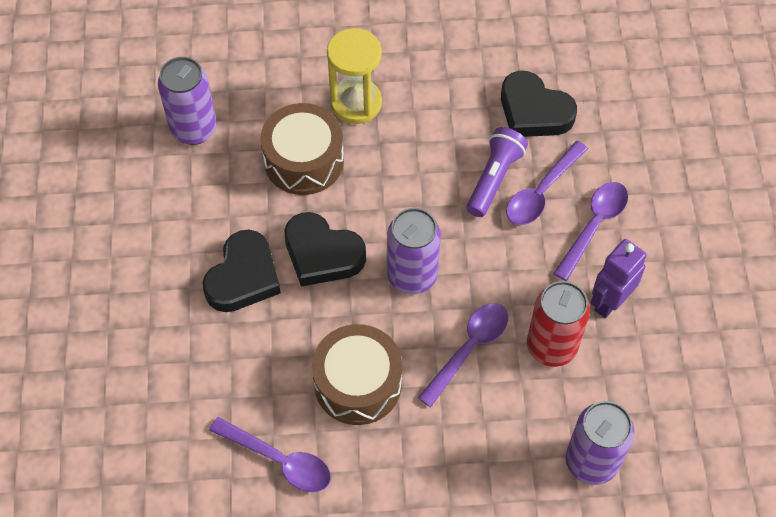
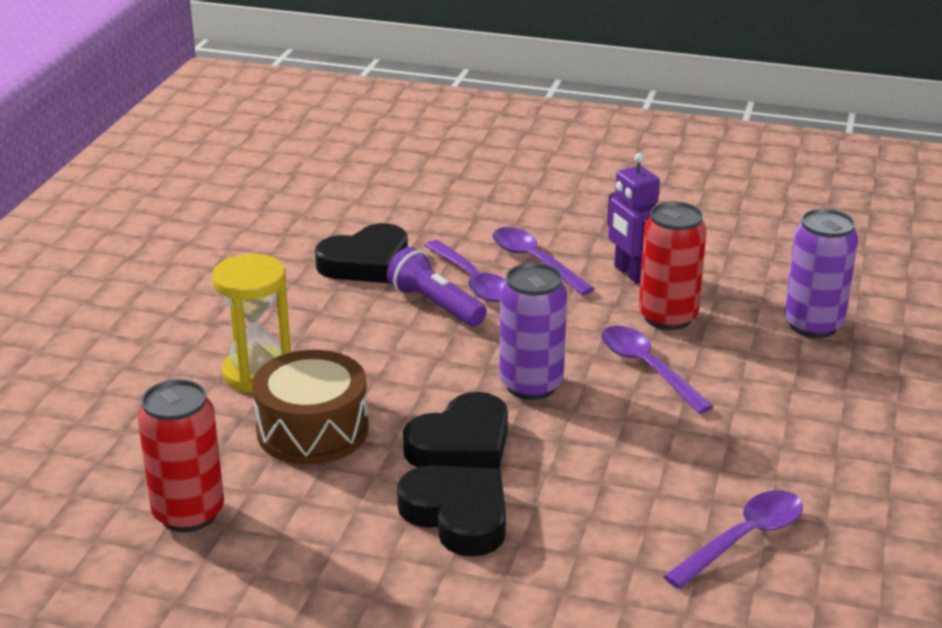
camera: 70 degrees left, 30 degrees down
(194, 129) = (188, 513): purple can -> red can
(358, 383) = (659, 455): brown drum -> none

